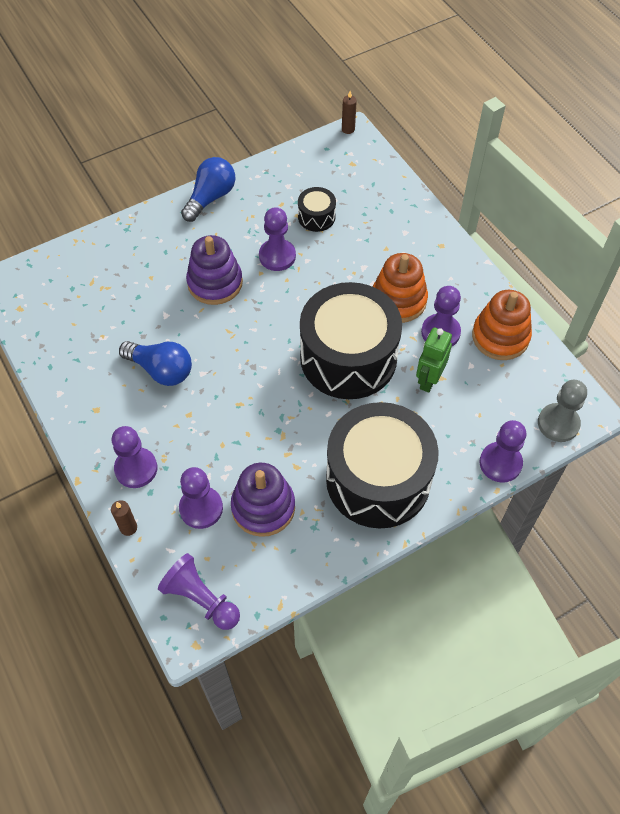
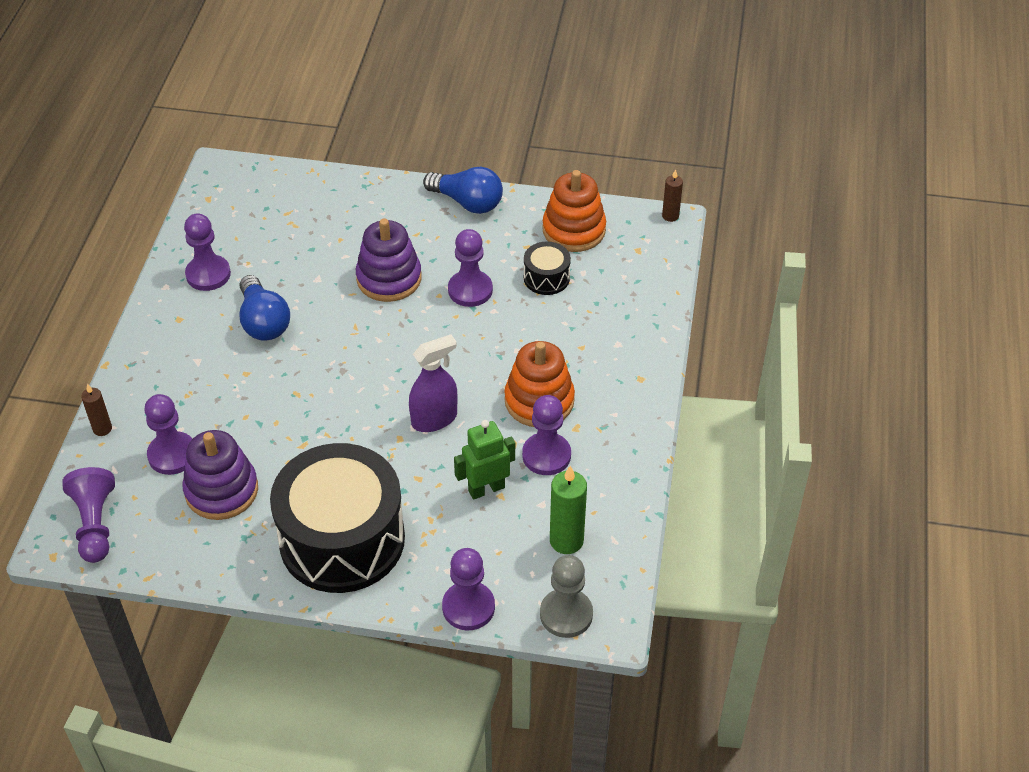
camera: 40 degrees right, 10 degrees down
(136, 468) = (158, 387): purple pawn -> purple pawn (208, 274)
(210, 198) = (467, 202): blue light bulb -> blue light bulb turned 45 degrees clockwise
(348, 357) = (434, 419): black drum -> purple spray bottle
(500, 337) = (601, 498): orange stacking toy -> orange stacking toy (574, 230)
(509, 378) = (566, 541): none -> green candle

